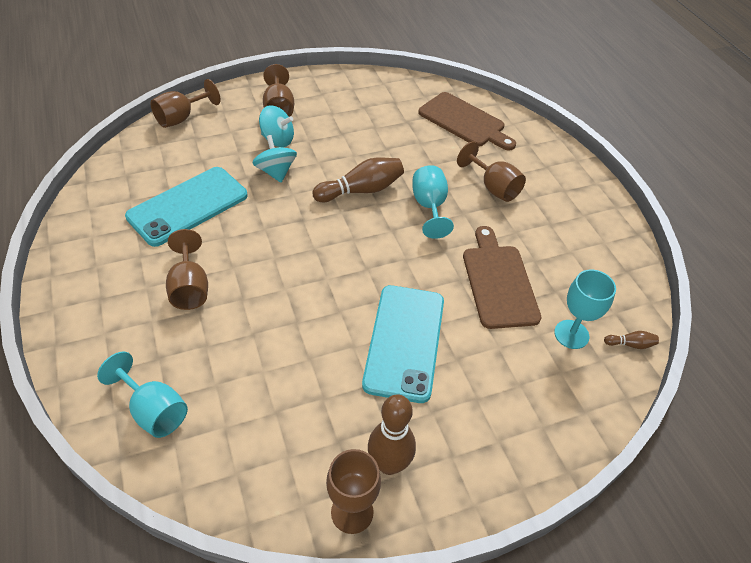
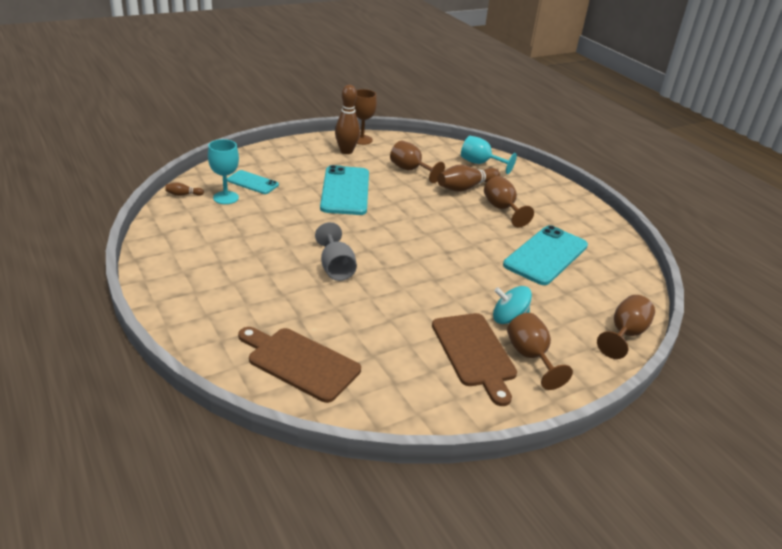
camera: 170 degrees right, 15 degrees down
(276, 172) = (491, 287): turquoise spinning top -> none
(361, 190) = (403, 277): brown bowling pin -> brown bowling pin (466, 187)
(429, 207) = (336, 268): turquoise goblet -> grey goblet
(493, 187) = (271, 289): brown goblet -> brown goblet (410, 170)
(498, 282) = (276, 221): brown cutting board -> brown cutting board (474, 353)
(541, 369) = (252, 182): none -> turquoise phone

